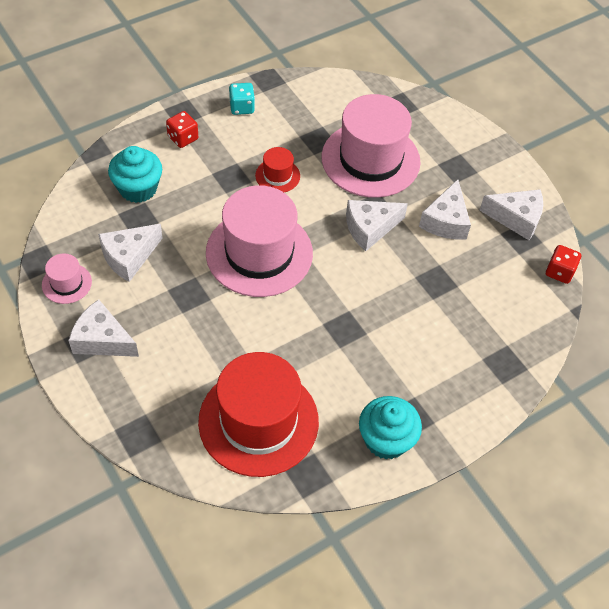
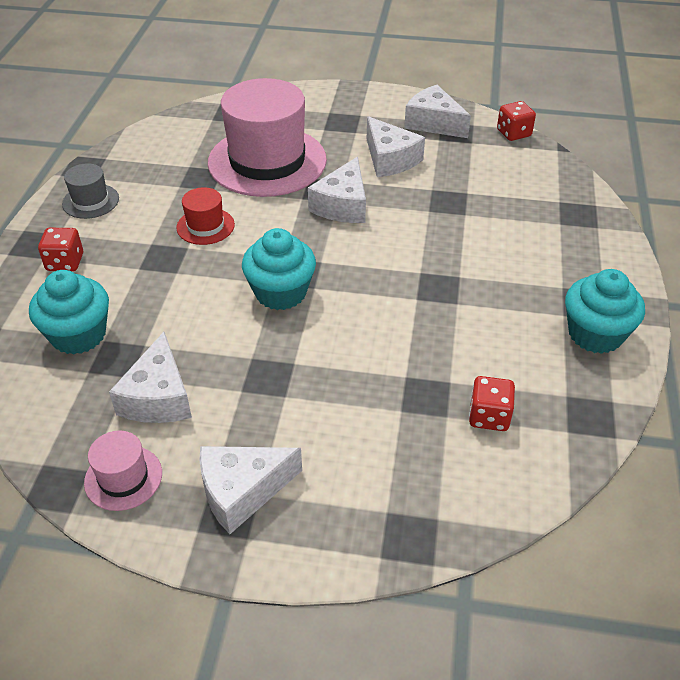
camera: 45 degrees left, 10 degrees down
(242, 107) = (90, 201): turquoise dice -> grey hat
(258, 421) = (489, 416): red hat -> red dice
(259, 253) = (280, 292): pink hat -> turquoise cupcake
(516, 218) = (433, 123): white cheese -> white cheese turned 105 degrees counterclockwise

